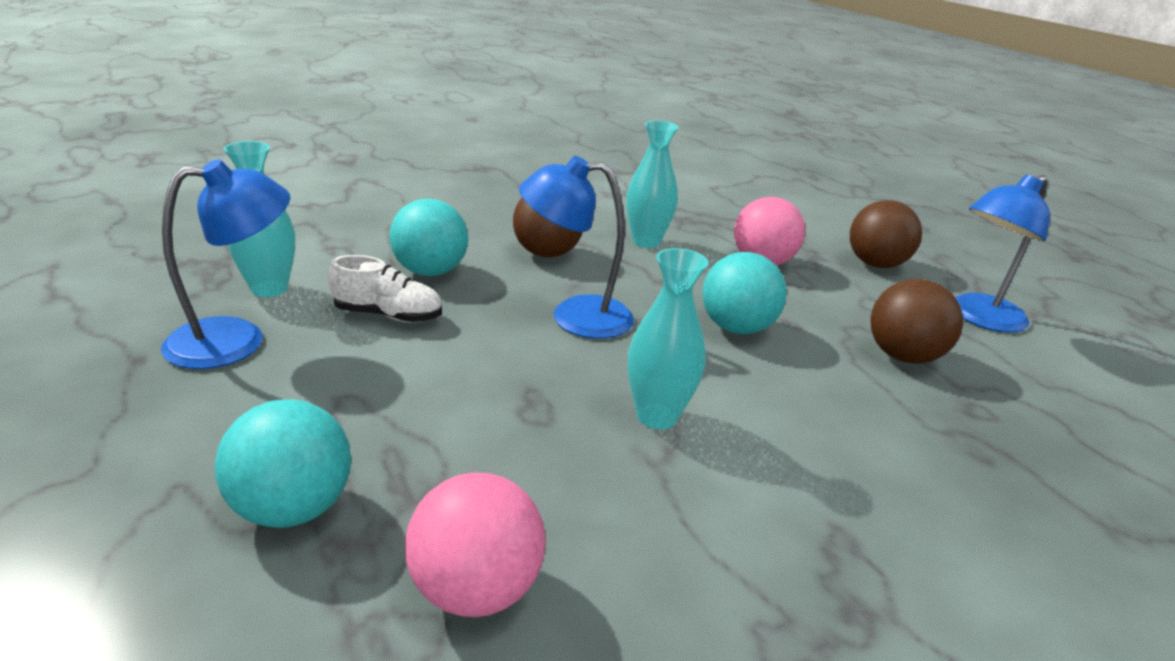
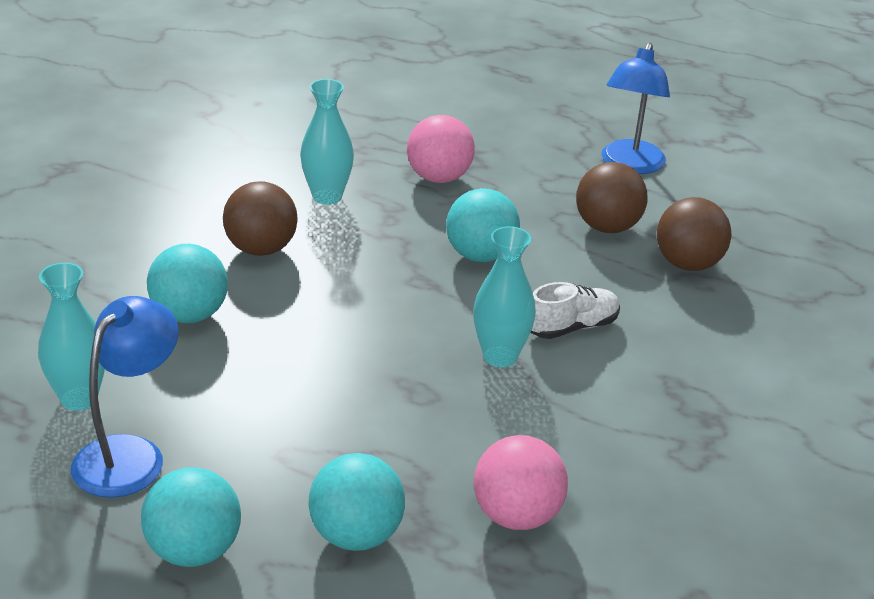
camera: 35 degrees left, 5 degrees up
(150, 439) = (194, 551): none -> turquoise ball
(388, 315) = (215, 373): white shoe -> white shoe (572, 327)
(575, 316) = (357, 302): blue lamp -> none
(875, 264) = (522, 140): brown ball -> brown ball (688, 264)

